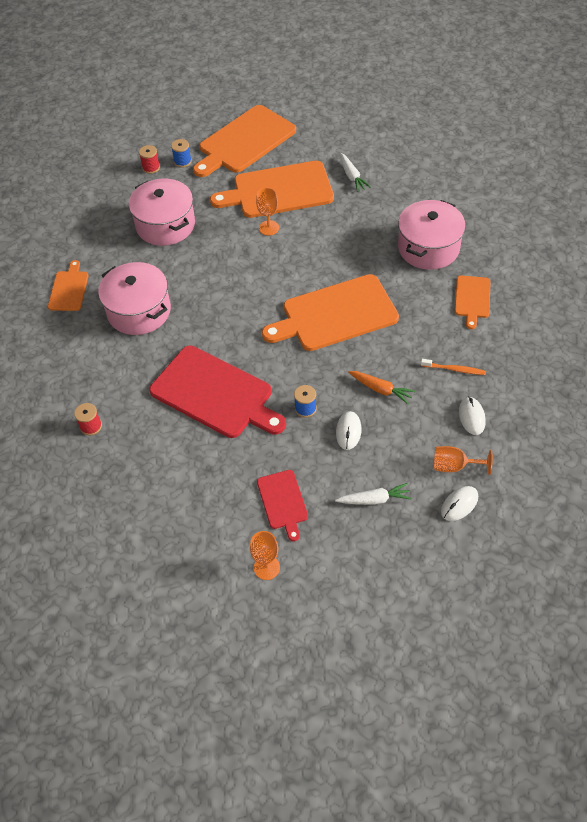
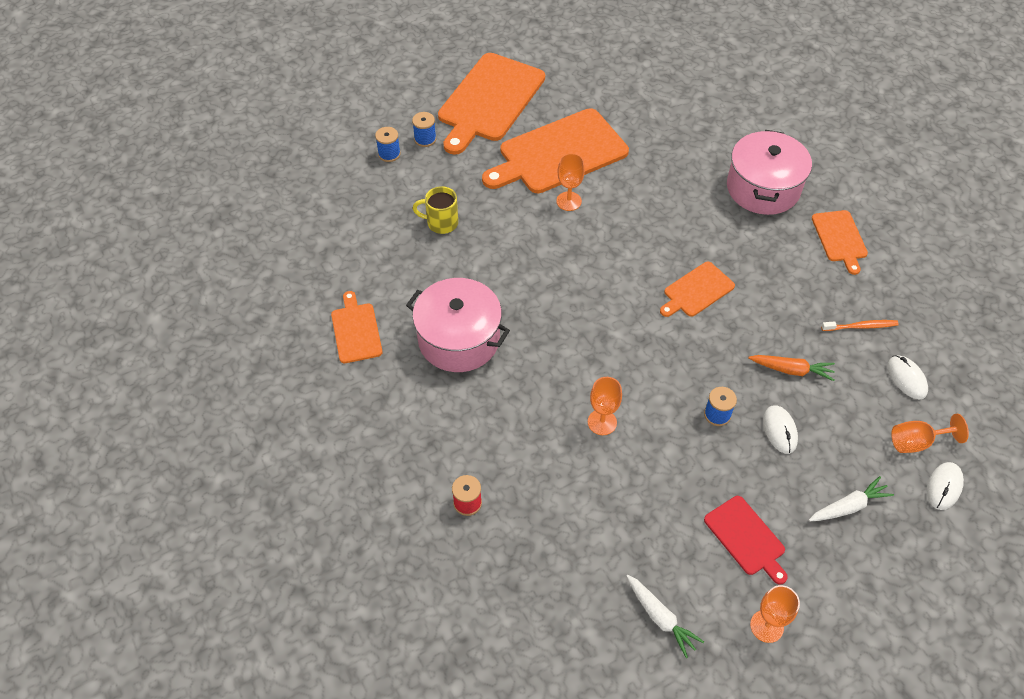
camera: 20 degrees left, 0 degrees up
(151, 168) = (389, 154): red spool -> blue spool
(165, 225) = (441, 223): pink pot -> yellow mug
(215, 393) = (602, 422): red cutting board -> orange goblet
(335, 314) = (697, 291): orange cutting board -> orange cutting board, size x0.50
(352, 176) = (636, 120): white carrot -> white carrot (660, 618)

